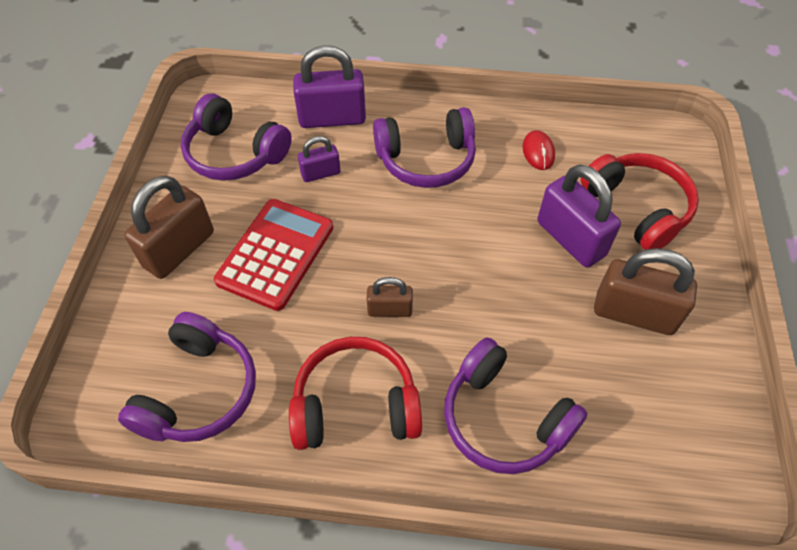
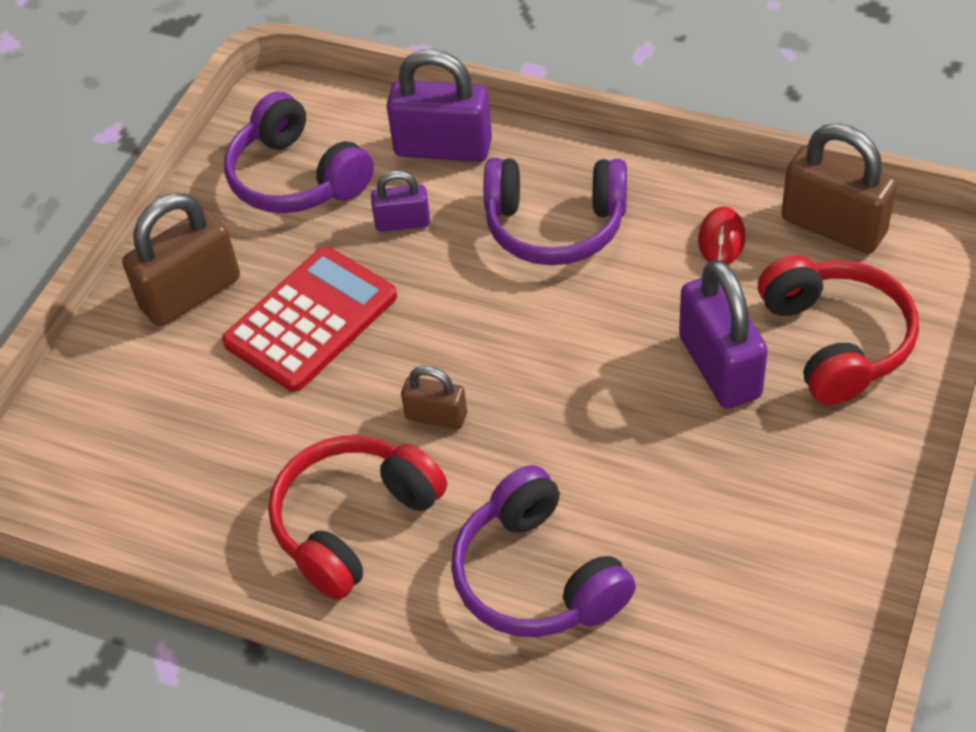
camera: 20 degrees right, 5 degrees down
(198, 391) = (168, 470): purple headphones -> none
(355, 405) = (354, 523): red headphones -> red headphones turned 60 degrees counterclockwise
(634, 313) = (768, 481): brown padlock -> brown padlock (833, 226)

